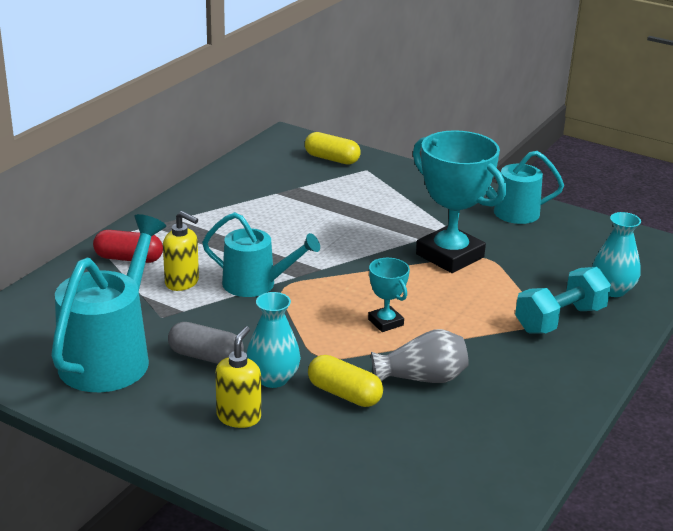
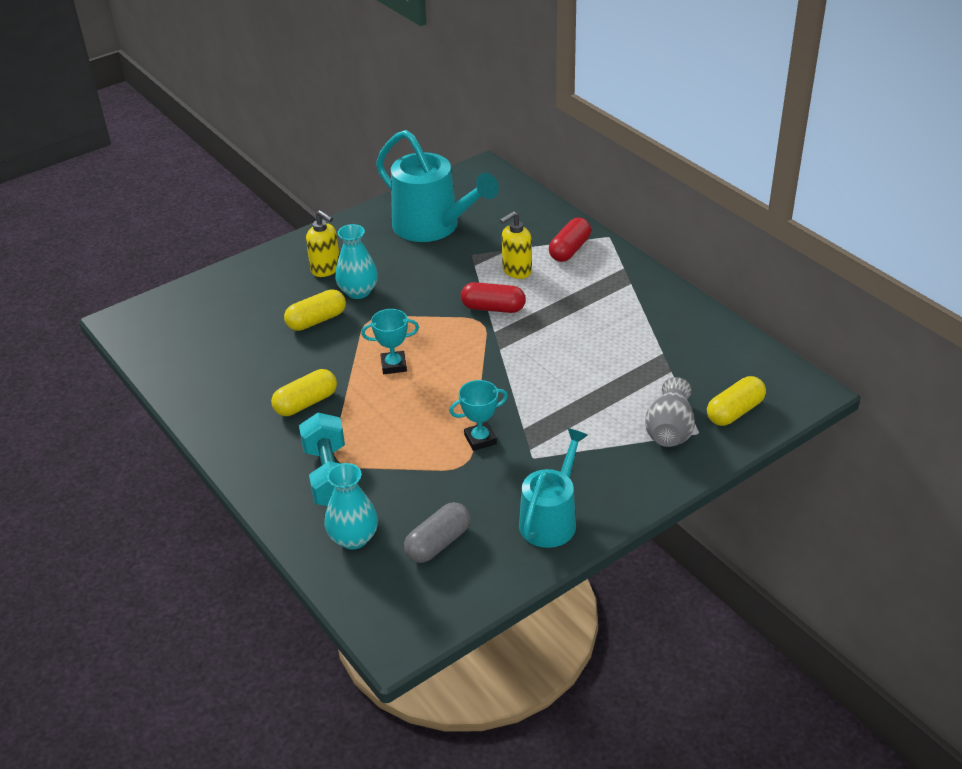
camera: 115 degrees right, 10 degrees up
(206, 356) = (405, 266): grey capsule -> grey capsule (438, 543)
(256, 284) = (493, 308): turquoise watering can -> red capsule
(422, 378) = (307, 364): grey vase -> grey vase (669, 430)
(450, 256) = (480, 439): turquoise trophy -> turquoise trophy, size x0.48
(480, 361) = (306, 403): none -> yellow capsule

